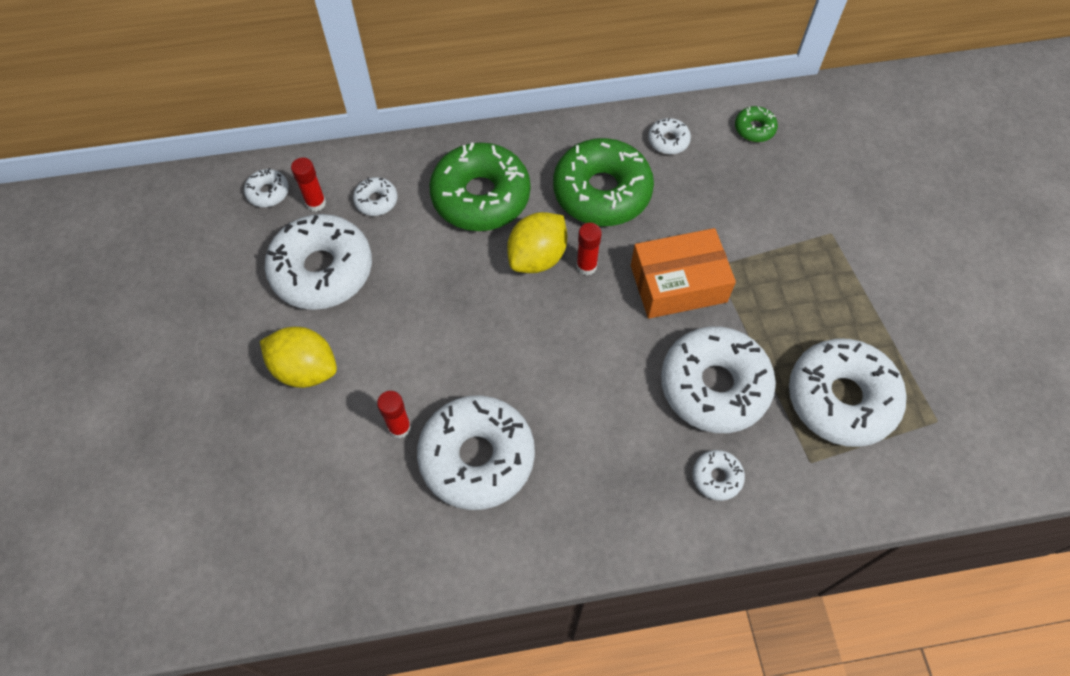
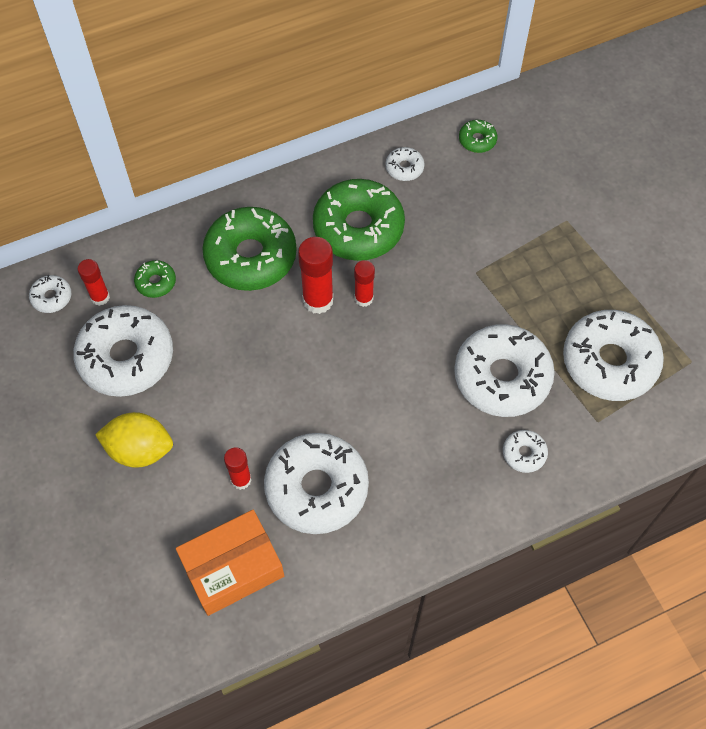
camera: 15 degrees left, 0 degrees up
(376, 201) = (156, 282): white donut -> green donut
(537, 257) = (318, 300): yellow lemon -> red glue stick
(678, 283) = (448, 295): orange box -> orange box (232, 568)

